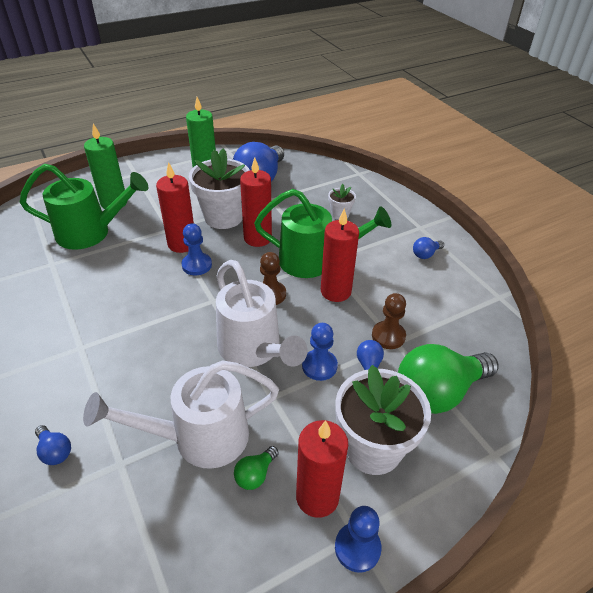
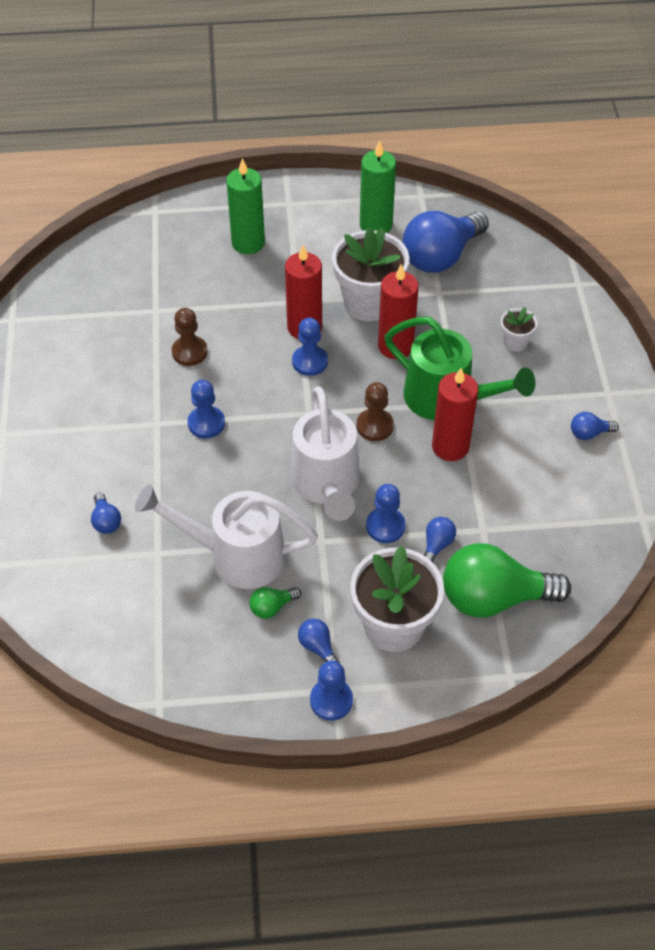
camera: 25 degrees right, 10 degrees up
(91, 233) = (209, 280): green watering can -> none
(127, 334) = (206, 423): none -> blue pawn
(317, 497) = (318, 647): red candle -> blue light bulb
(388, 336) = (478, 519): brown pawn -> brown pawn (189, 352)

